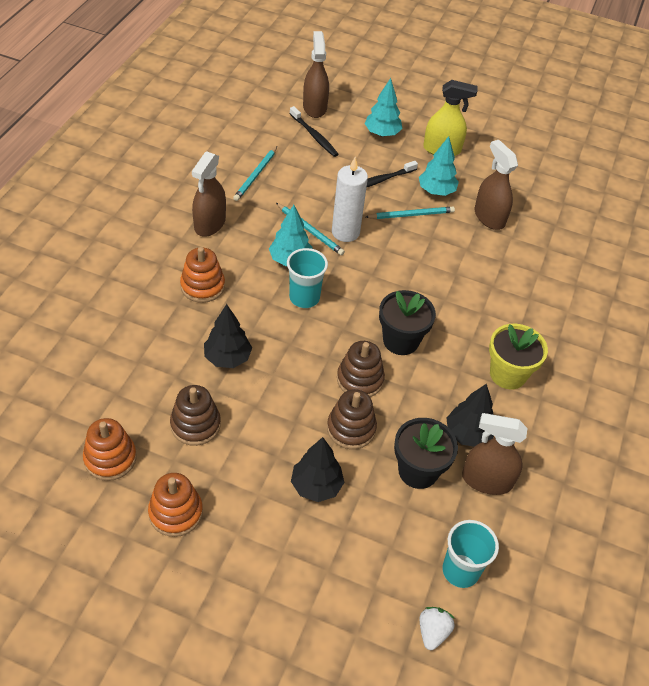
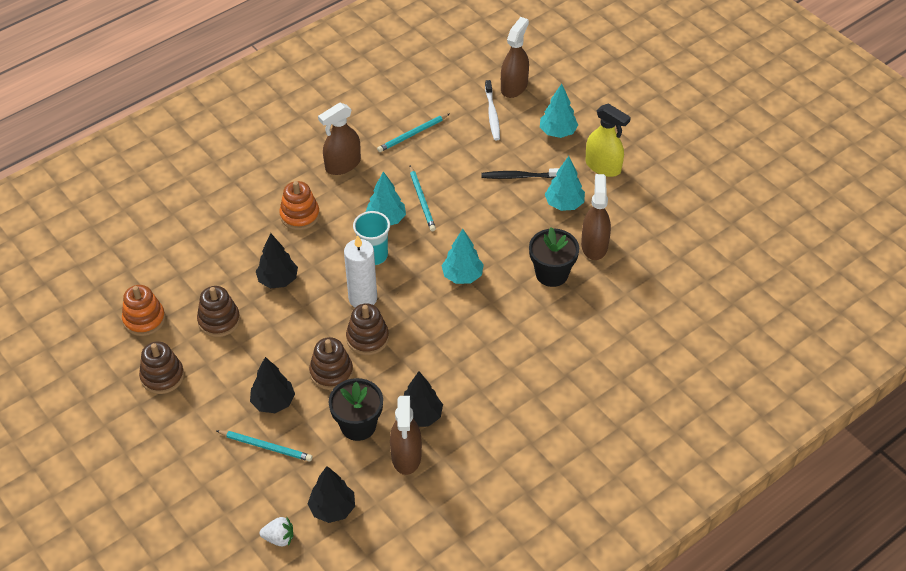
camera: 35 degrees right, 0 degrees up
(176, 513) = (162, 376): orange stacking toy -> brown stacking toy
(314, 136) = (492, 114): black toothbrush -> white toothbrush
(345, 232) = (451, 212): white candle -> white candle (363, 298)
(400, 285) = (462, 276): none -> turquoise tree
(401, 341) = (425, 321): black flower pot -> black flower pot (551, 274)
(411, 215) = (522, 217): turquoise pencil -> turquoise pencil (265, 446)
(432, 632) = (279, 538): white strawberry -> white strawberry turned 45 degrees clockwise
(460, 571) = (332, 509): turquoise cup -> black tree
(486, 480) = (406, 456): brown spray bottle -> brown spray bottle turned 135 degrees counterclockwise
(507, 374) = (494, 384): yellow flower pot -> none

